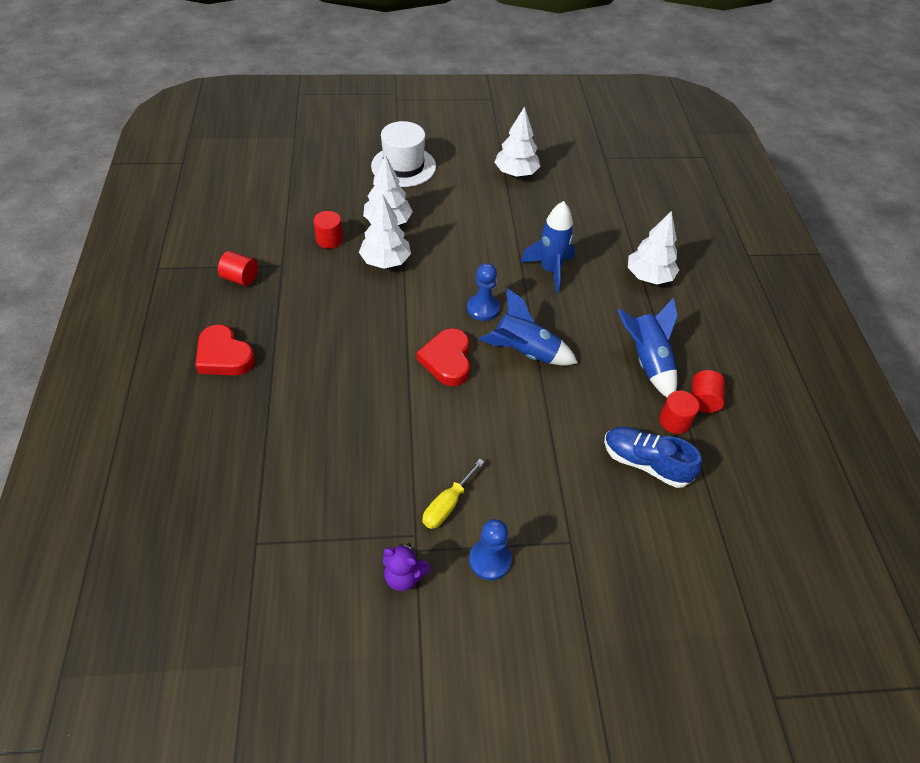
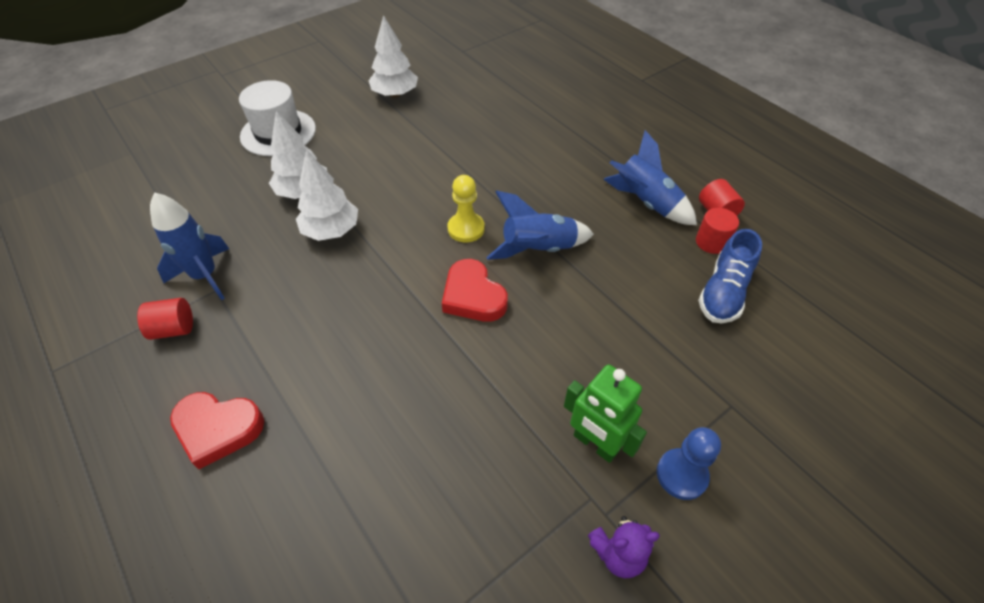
camera: 30 degrees left, 0 degrees up
(329, 240) = (252, 237): red cylinder -> none
(447, 505) = (595, 444): yellow screwdriver -> green robot
(483, 308) = (466, 229): blue pawn -> yellow pawn
(550, 270) = (497, 165): blue rocket -> blue rocket (205, 276)
(645, 463) = (723, 292): blue shoe -> blue shoe turned 60 degrees counterclockwise
(649, 276) = (583, 131): white tree -> none

